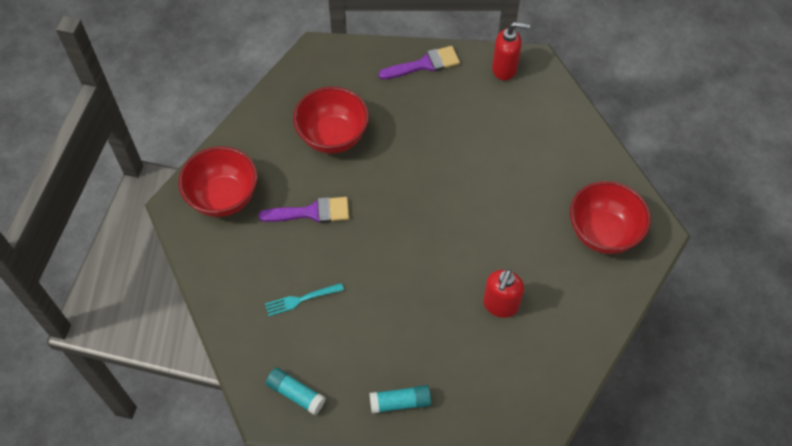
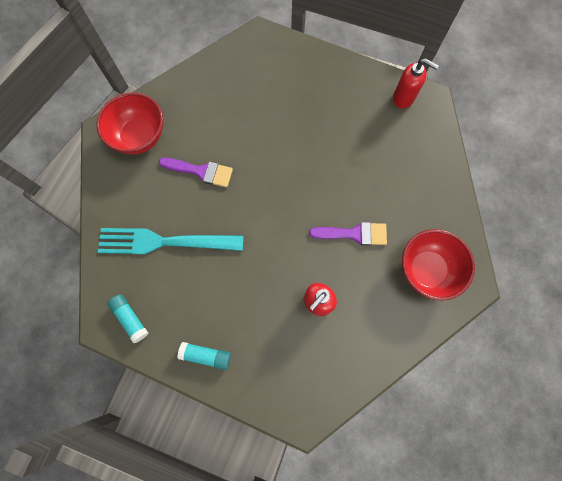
camera: 20 degrees right, 15 degrees up
(301, 299) = (165, 242): turquoise fork -> turquoise fork, size x2.22
(333, 137) = (242, 113): red bowl -> none
(424, 64) = (340, 73): purple brush -> purple brush (354, 234)

